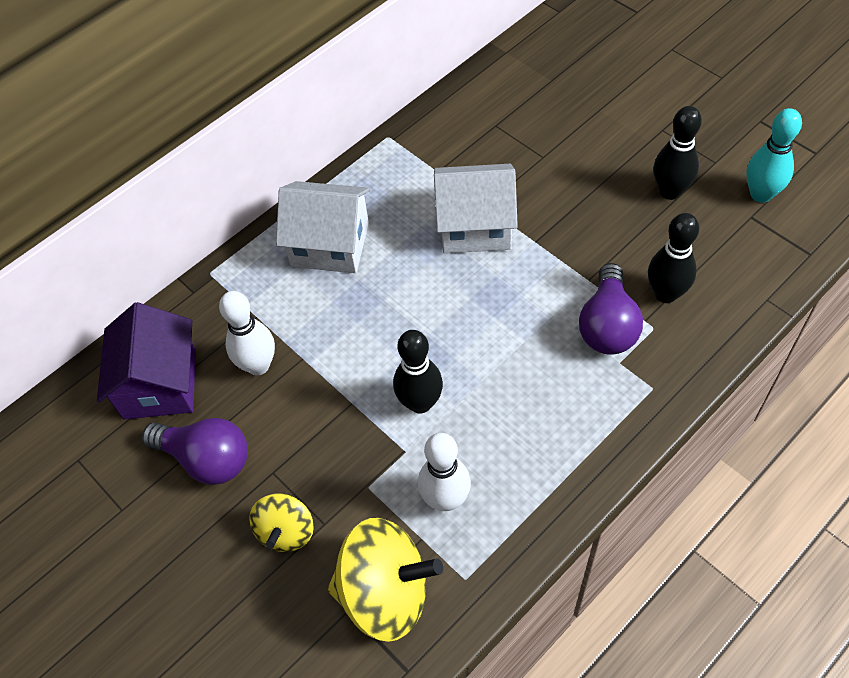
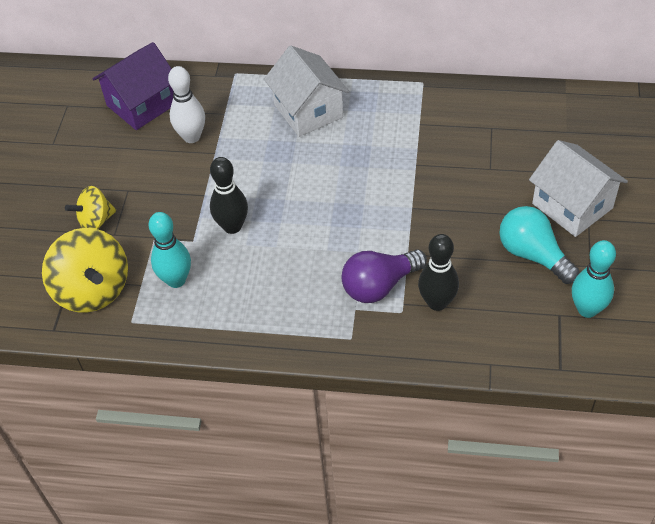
camera: 50 degrees right, 5 degrees down
(206, 459) = (112, 156): purple light bulb -> none
(445, 499) = (176, 280): white bowling pin -> turquoise bowling pin
(475, 226) = (393, 170): white house -> white house (572, 206)
(670, 191) = (533, 255): black bowling pin -> turquoise light bulb

